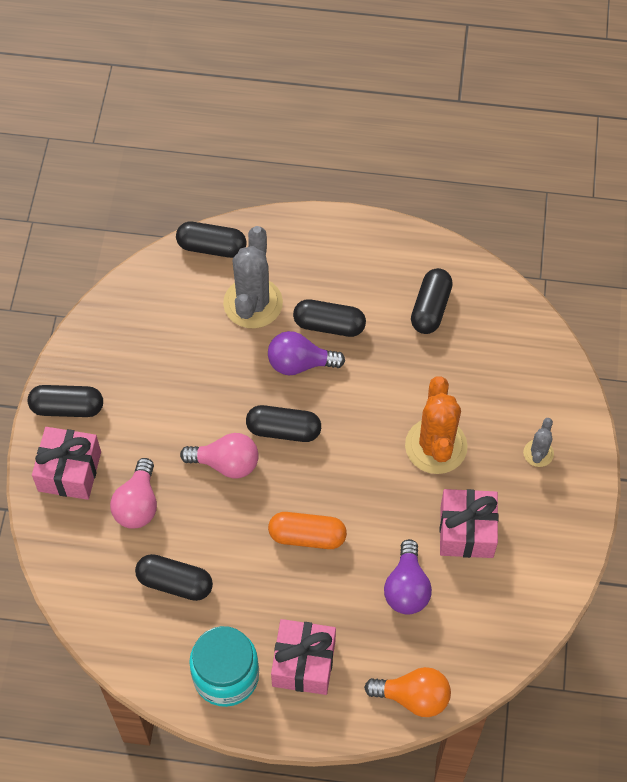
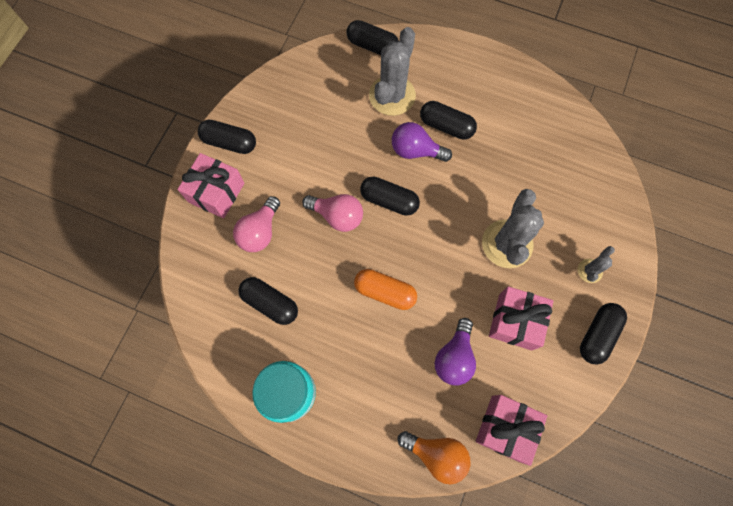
camera: 15 degrees right, 10 degrees up
(303, 663) = (353, 399): pink gift -> pink gift (505, 428)
(430, 308) = (529, 131): black capsule -> black capsule (597, 335)
(436, 446) = (507, 244): orange cactus -> grey cactus

